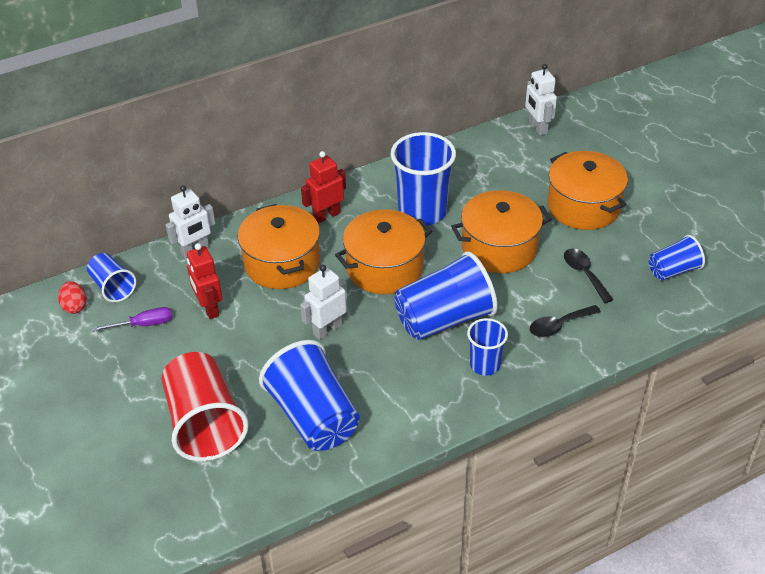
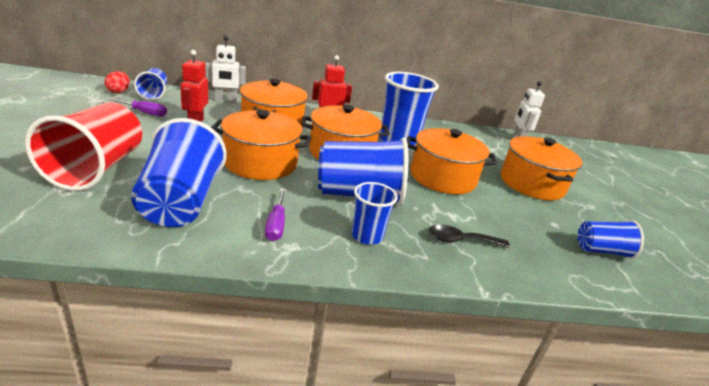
camera: 20 degrees right, 15 degrees down
(327, 329) = (260, 163): white robot -> orange pot
(408, 395) = (276, 224): none -> purple screwdriver
(584, 274) = (508, 219): black spoon -> none

